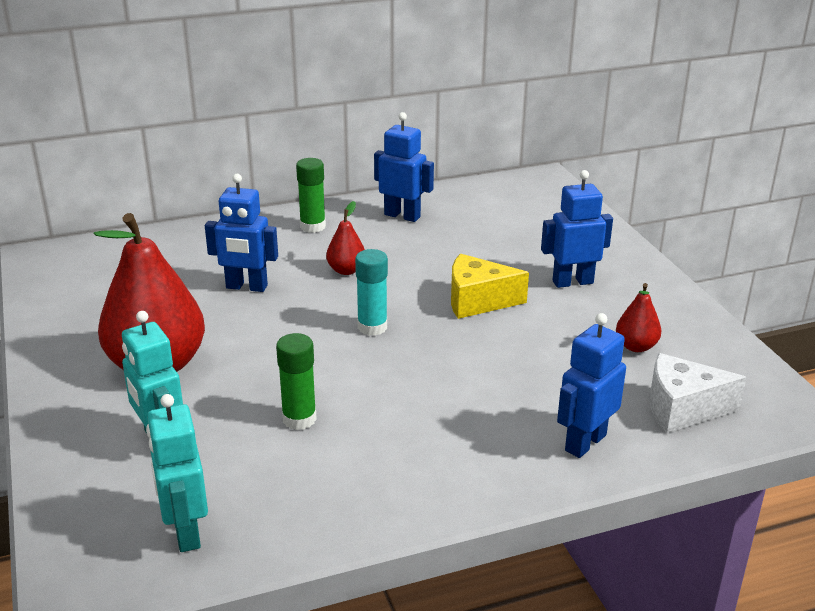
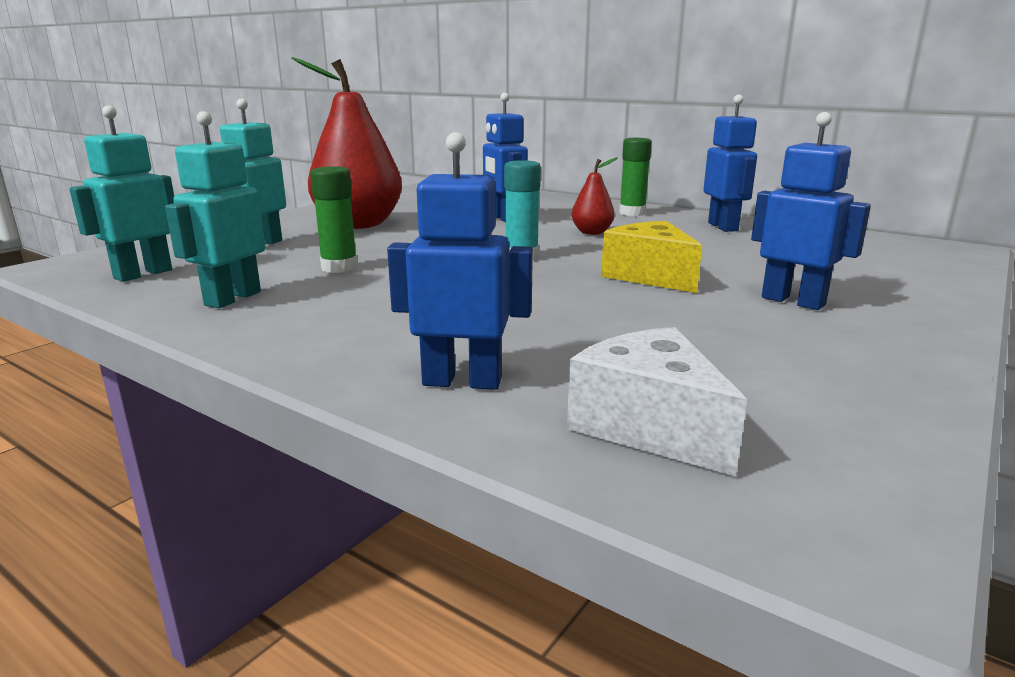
camera: 55 degrees right, 10 degrees down
(327, 494) = (232, 298): none -> turquoise robot
(636, 346) = (739, 362): red pear -> none

